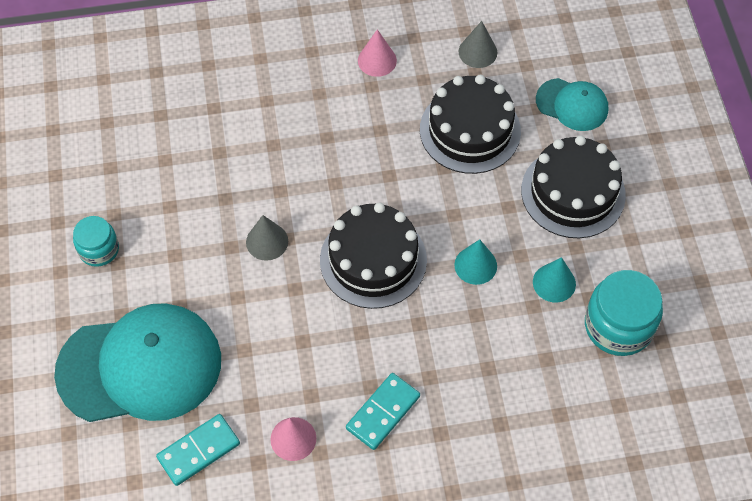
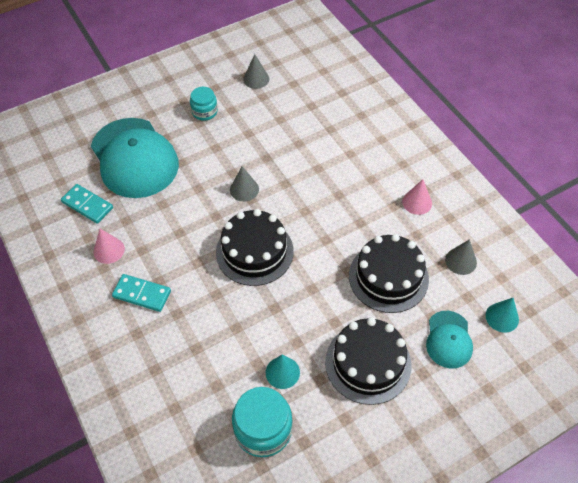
camera: 70 degrees right, 5 degrees down
(71, 165) = (256, 79): none -> grey cone
(475, 265) = (276, 315): turquoise cone -> turquoise cone (502, 317)

